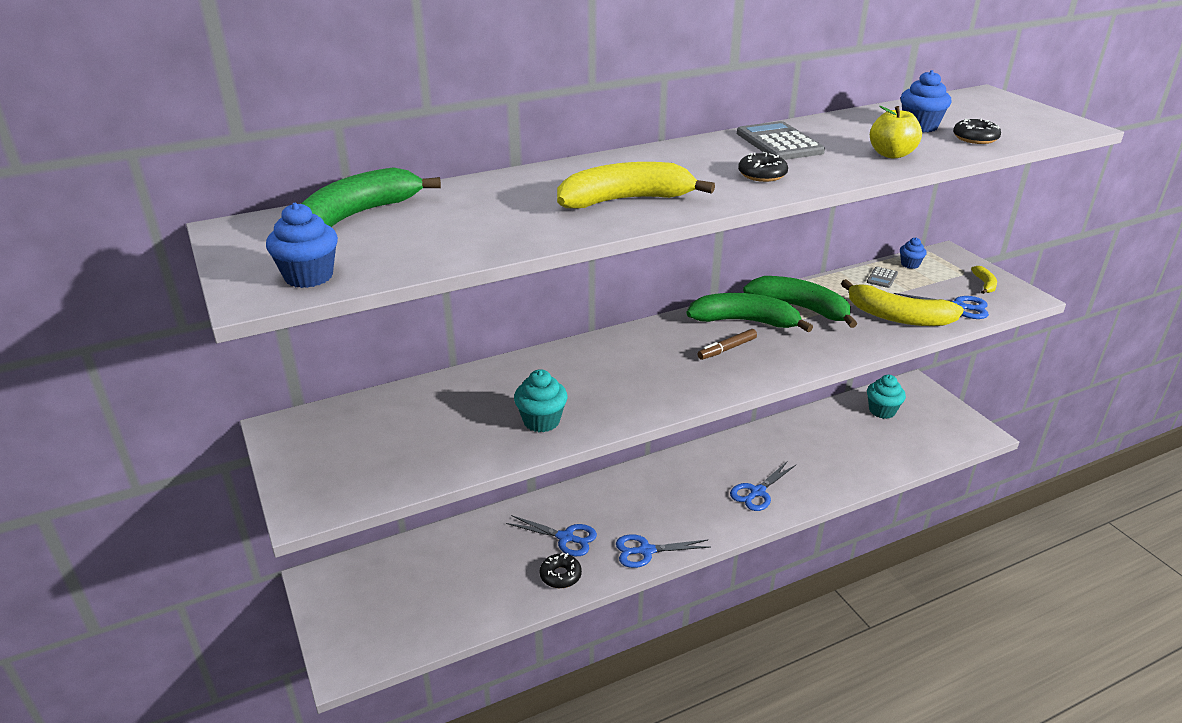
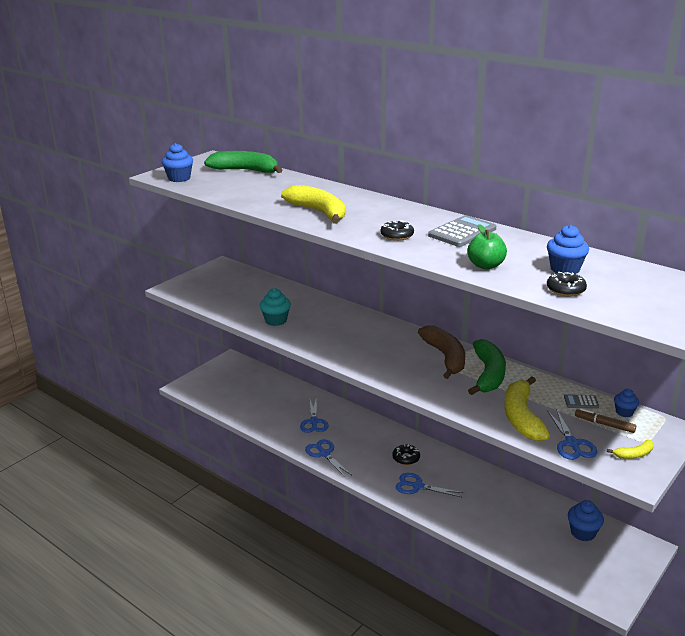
camera: 65 degrees right, 5 degrees down
(560, 575) = (283, 429): black donut -> black donut (406, 458)
(727, 349) = (402, 358): brown marker -> brown marker (604, 424)
(745, 321) = (445, 357): green banana -> brown banana
(882, 411) = (583, 532): turquoise cupcake -> blue cupcake
(891, 154) = (485, 266): yellow apple -> green apple

